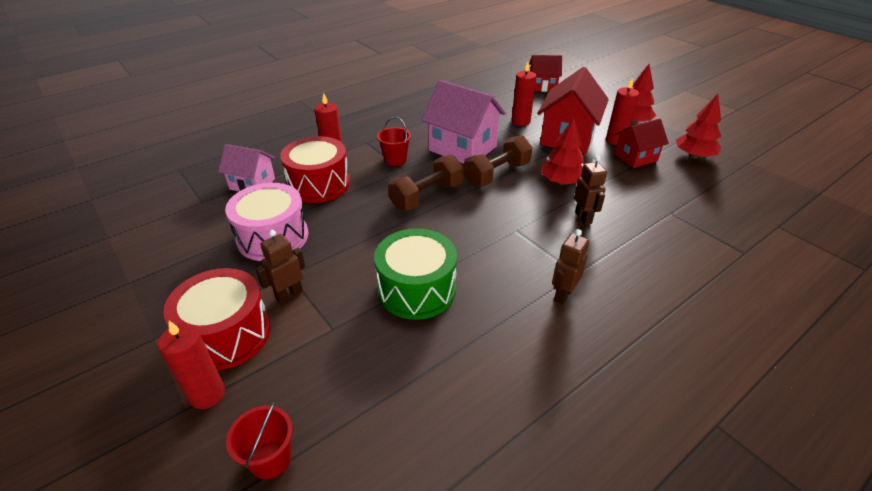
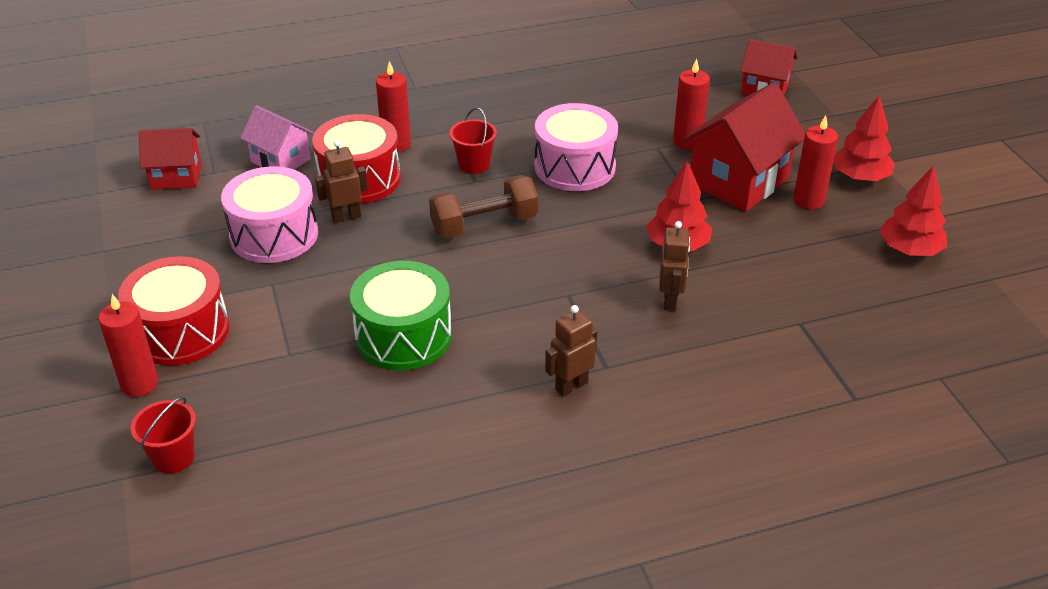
camera: 20 degrees right, 0 degrees up
(289, 295) = (261, 306): brown robot -> brown robot (346, 217)
(462, 148) = (575, 167): pink house -> pink drum
(497, 174) = (596, 215): brown dumbbell -> none
(635, 157) = (816, 233): red house -> red house (176, 176)

